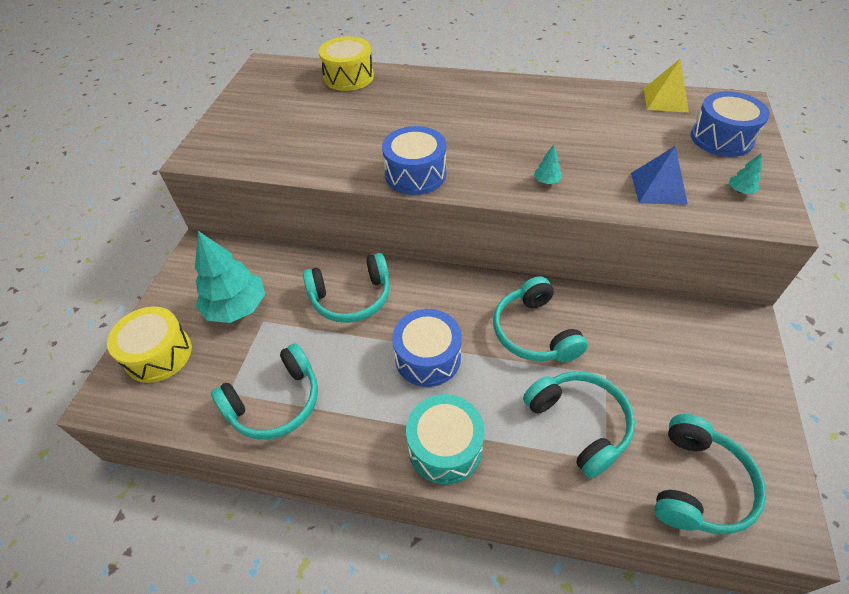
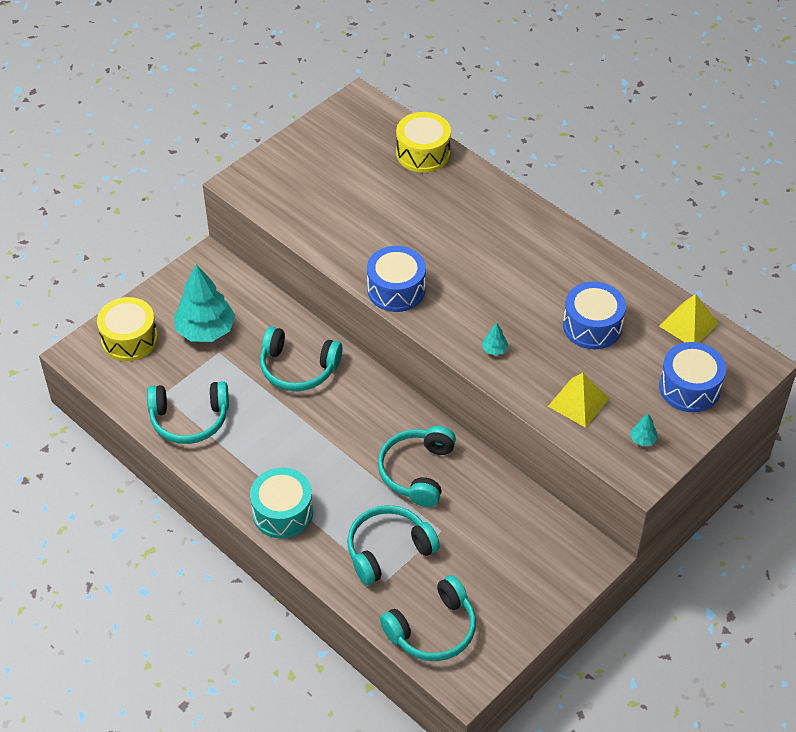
camera: 30 degrees right, 0 degrees up
(428, 357) = (320, 446): blue drum -> blue drum (592, 326)
(579, 424) = (388, 550): turquoise headphones -> turquoise headphones turned 120 degrees counterclockwise
(658, 188) = (578, 402): blue pyramid -> yellow pyramid

